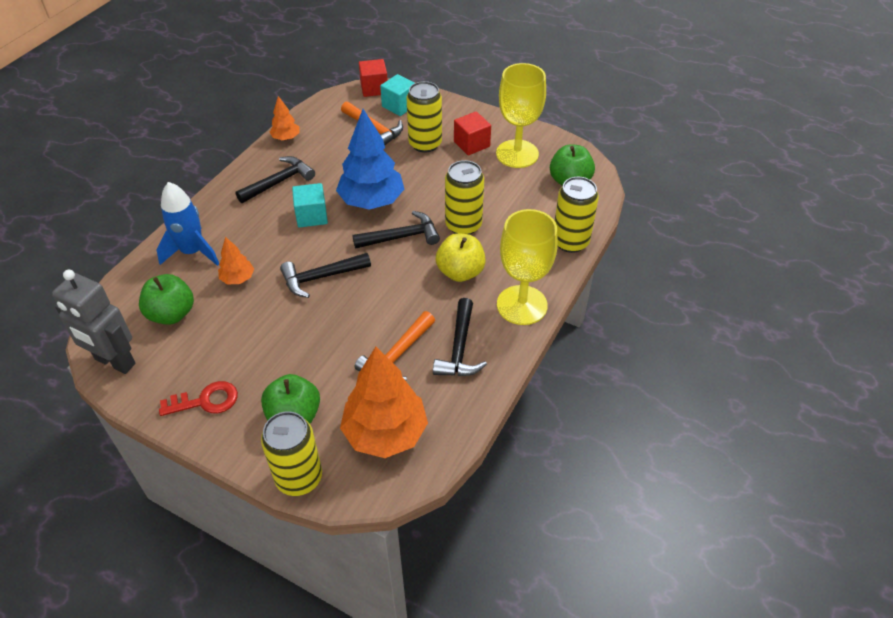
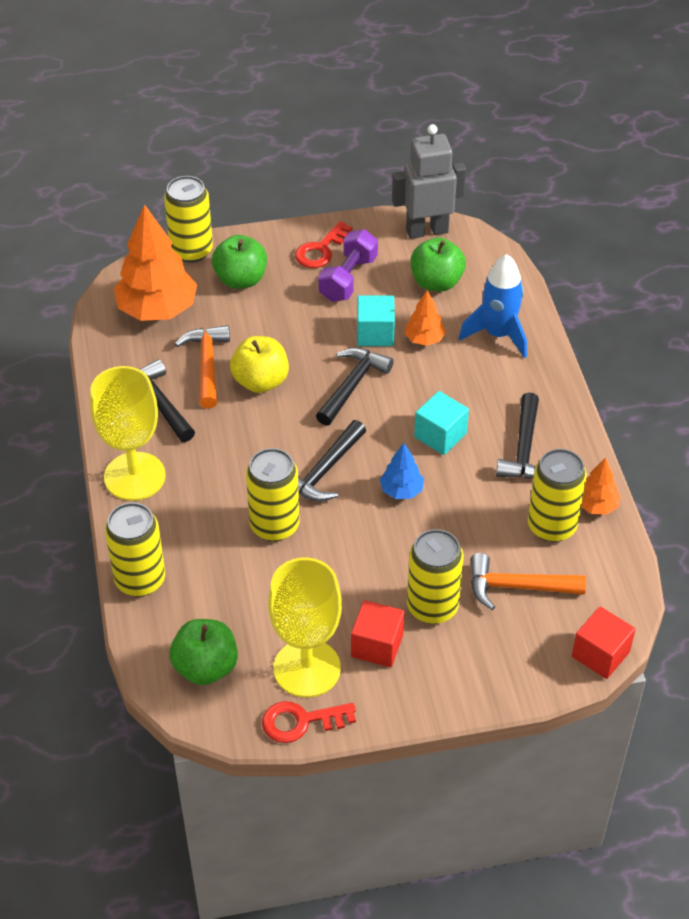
camera: 140 degrees right, 0 degrees up
(221, 359) = (348, 279): none -> purple dumbbell
(320, 142) = (552, 526): none -> yellow can
(372, 201) = (401, 490): blue tree -> blue tree, size x0.49
(399, 106) = (533, 647): turquoise cube -> turquoise cube (375, 333)
(460, 272) = (226, 472): yellow apple -> yellow apple (260, 381)
(542, 136) = (301, 721): none -> red key

